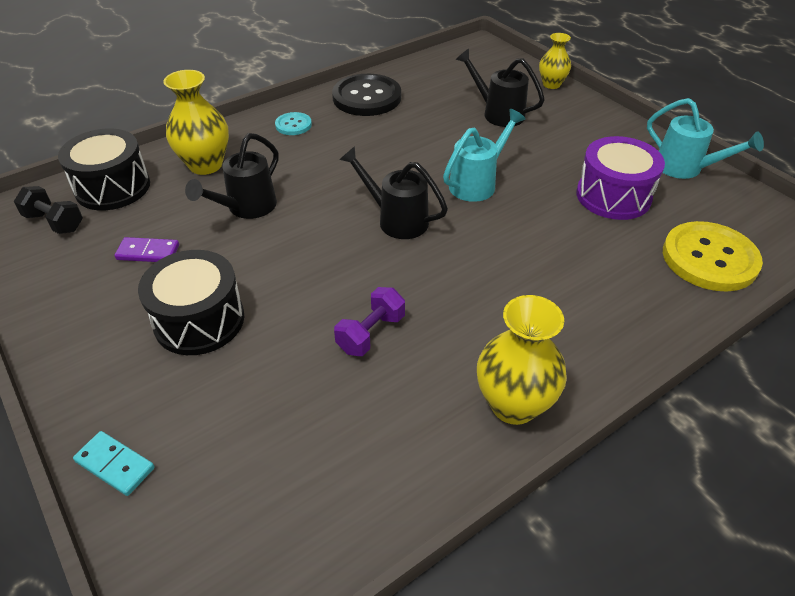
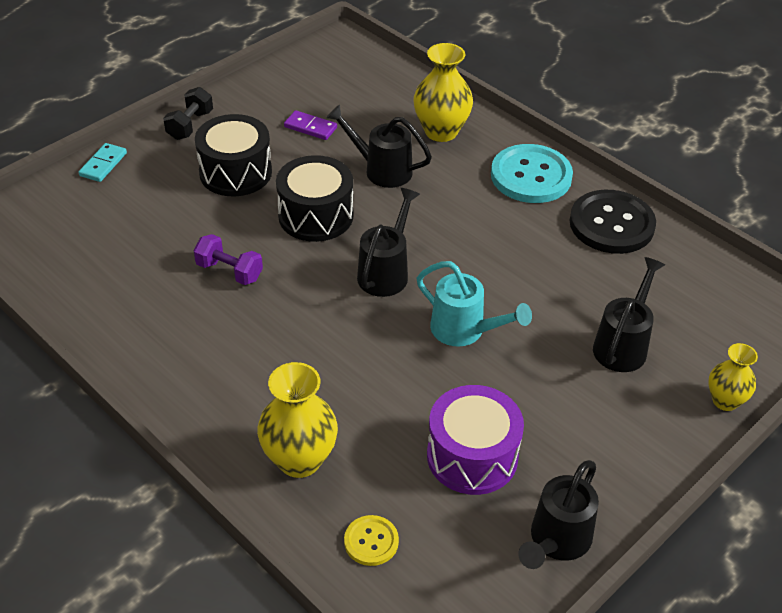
camera: 80 degrees right, 0 degrees up
(54, 222) = (338, 70): black dumbbell -> black dumbbell (190, 125)
(113, 187) = (392, 87): black drum -> black drum (316, 216)
(148, 252) = (310, 127): purple domino -> purple domino turned 60 degrees counterclockwise
(293, 125) = (531, 176): turquoise button -> turquoise button, size x2.01
(513, 404) = (155, 366): yellow vase -> yellow vase (299, 460)
(685, 168) = (556, 541): turquoise watering can -> black watering can
(709, 258) = (371, 541): yellow button -> yellow button, size x0.50

